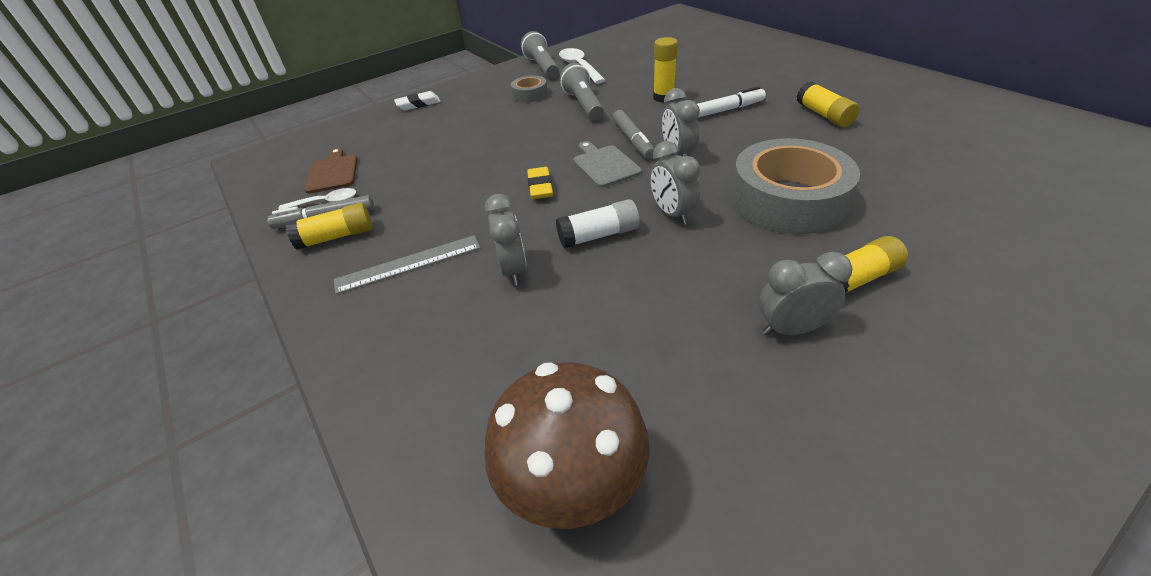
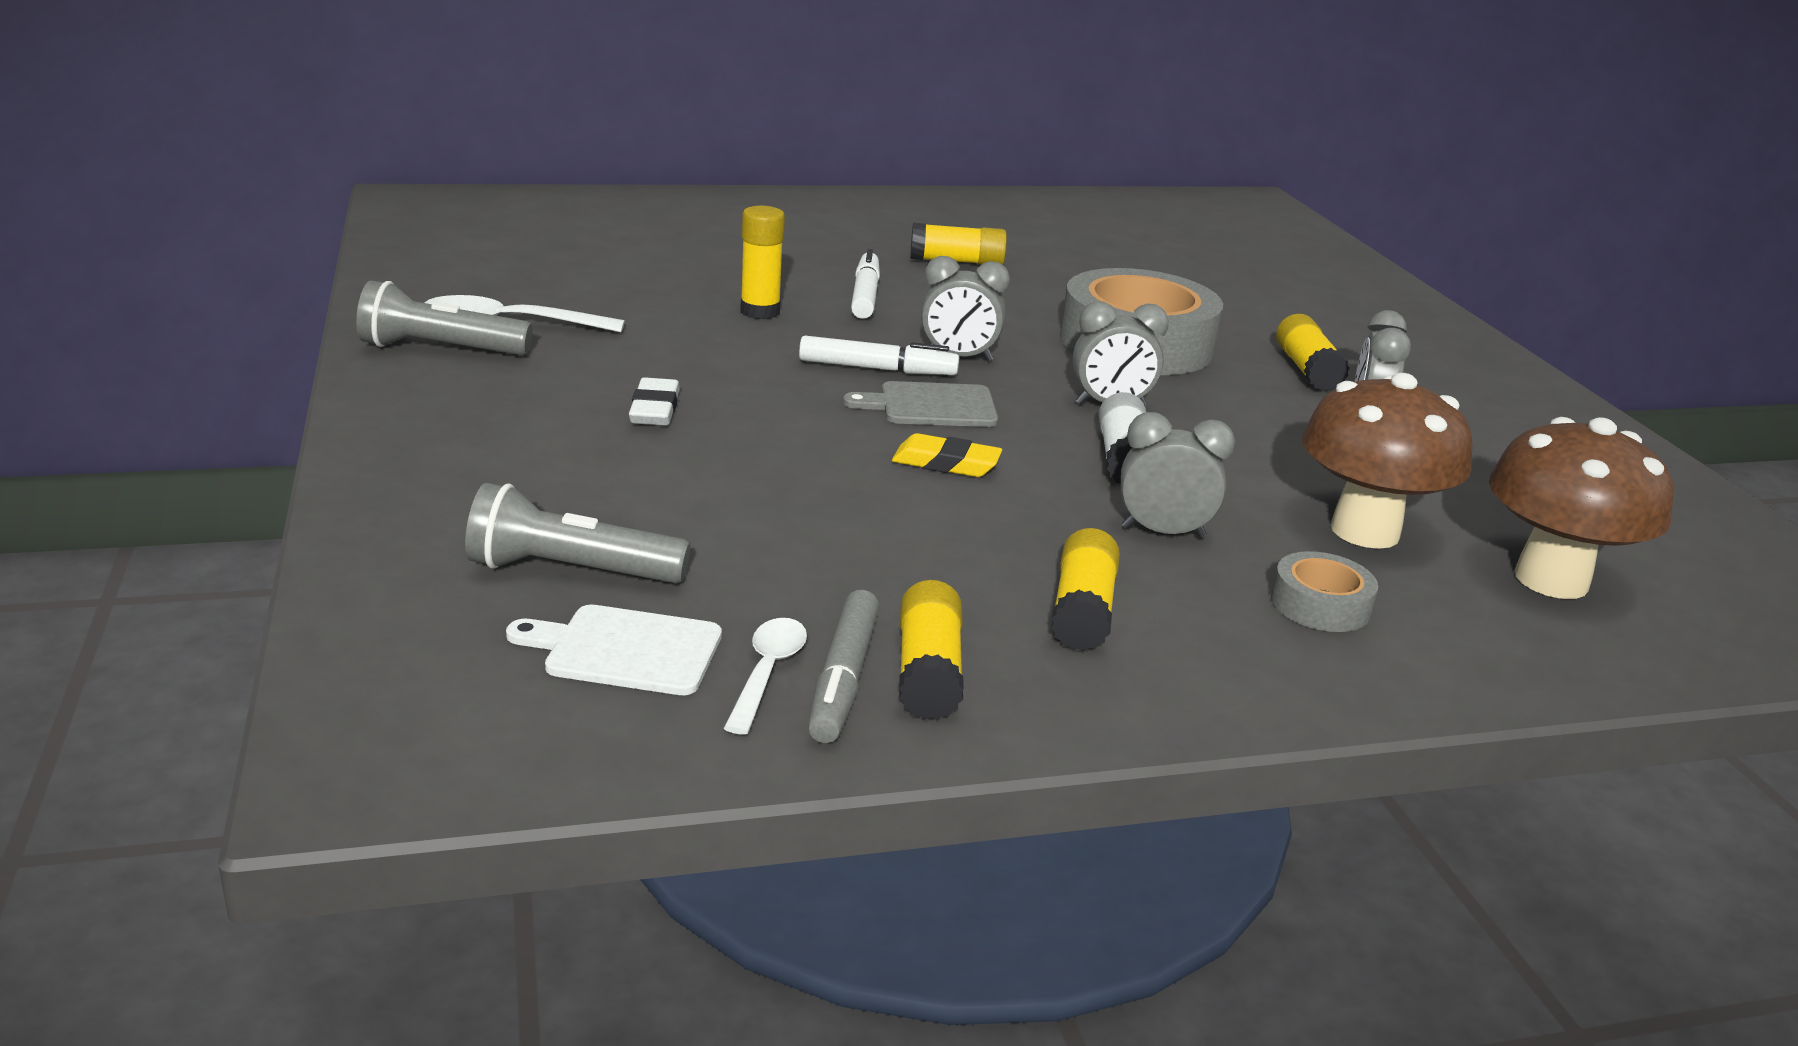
camera: 75 degrees left, 15 degrees down
(332, 172) = (625, 650): brown cutting board -> white cutting board
(408, 264) = (1082, 611): grey ruler -> yellow glue stick
(418, 104) = (398, 499): white eraser -> white eraser (654, 409)
(530, 94) = (561, 389): grey tape -> grey tape (1320, 605)
(580, 356) = (1365, 531): none -> brown mushroom
(583, 104) = (689, 364): grey flashlight -> grey flashlight (570, 571)
(633, 140) = (877, 369): grey marker -> white marker

